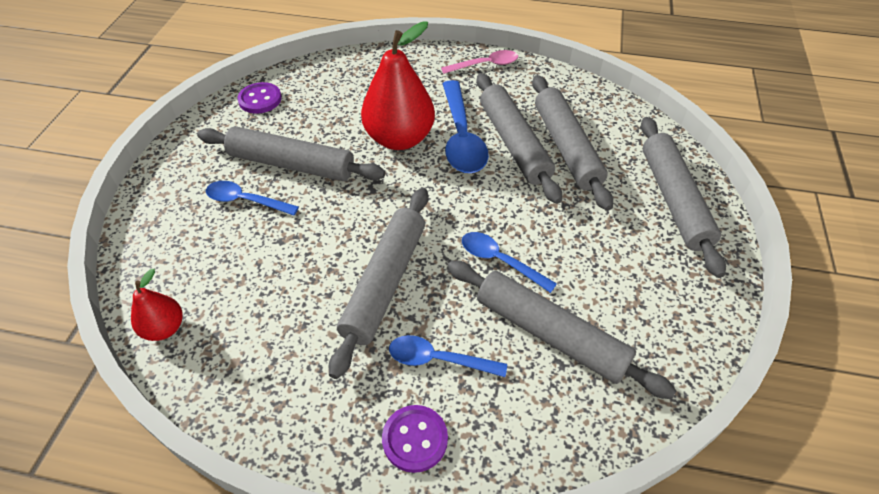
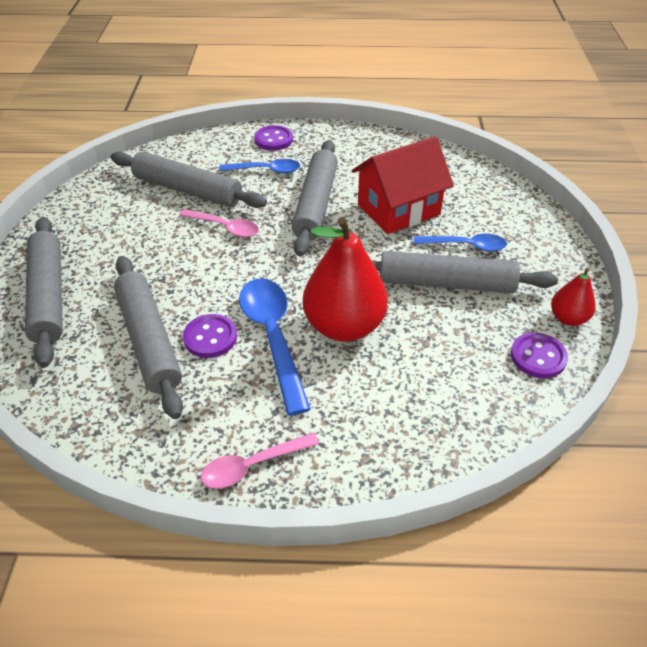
camera: 170 degrees right, 5 degrees down
(164, 328) = (459, 165): red pear -> red pear (568, 318)
(289, 259) = (398, 209): none -> red house
(500, 261) = (225, 227): blue spoon -> pink spoon
(514, 143) = (210, 337): grey rolling pin -> purple button

